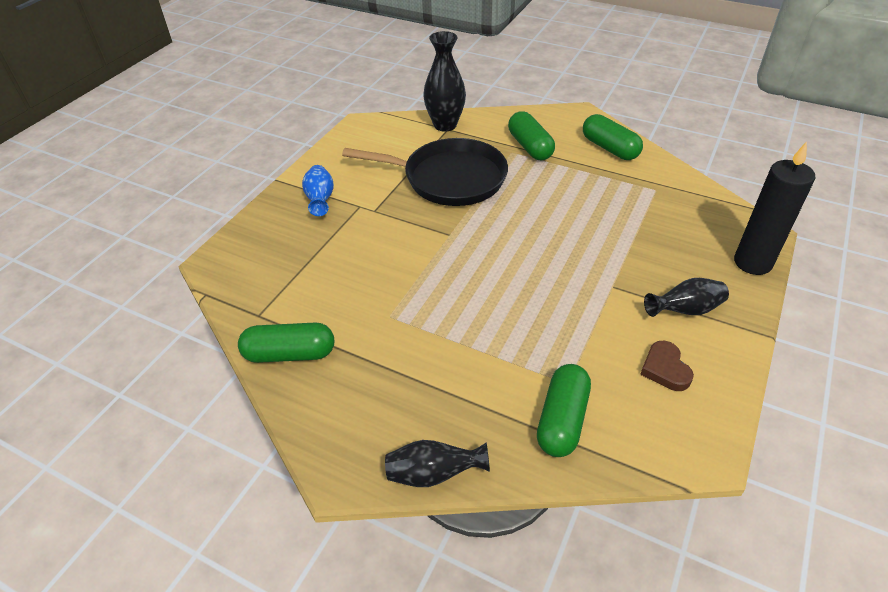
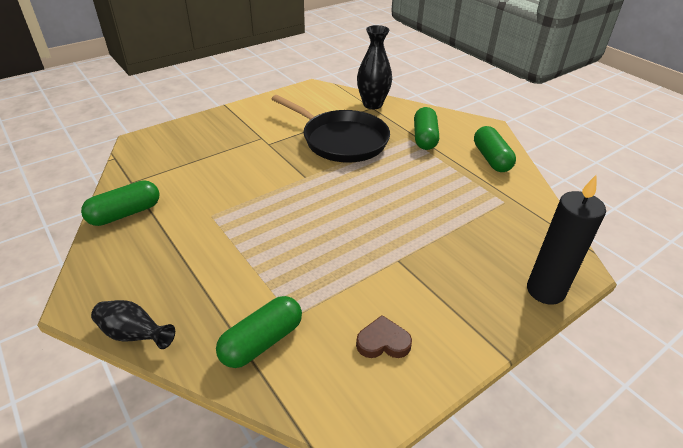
camera: 25 degrees right, 5 degrees down
(290, 354) = (125, 213): green capsule -> green capsule turned 60 degrees counterclockwise
(320, 200) = (239, 126): blue vase -> none
(665, 369) = (383, 342): brown heart -> brown heart turned 75 degrees clockwise
(685, 310) = (444, 303): black vase -> none

